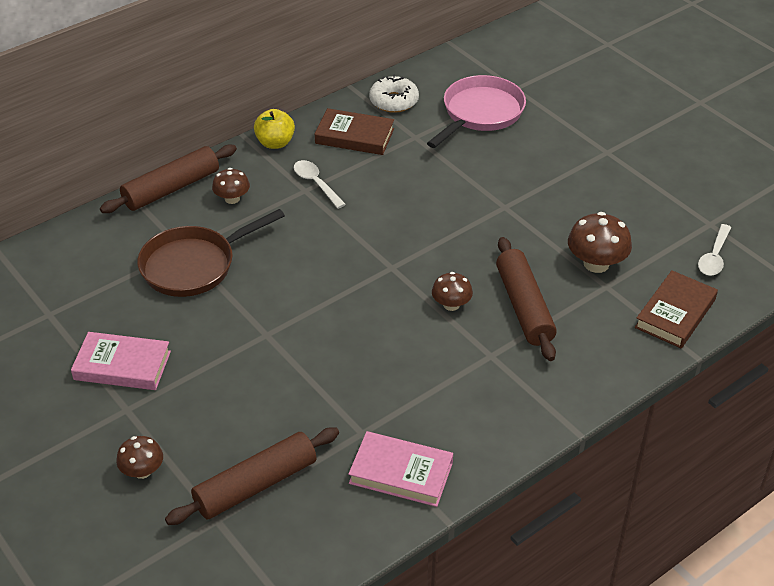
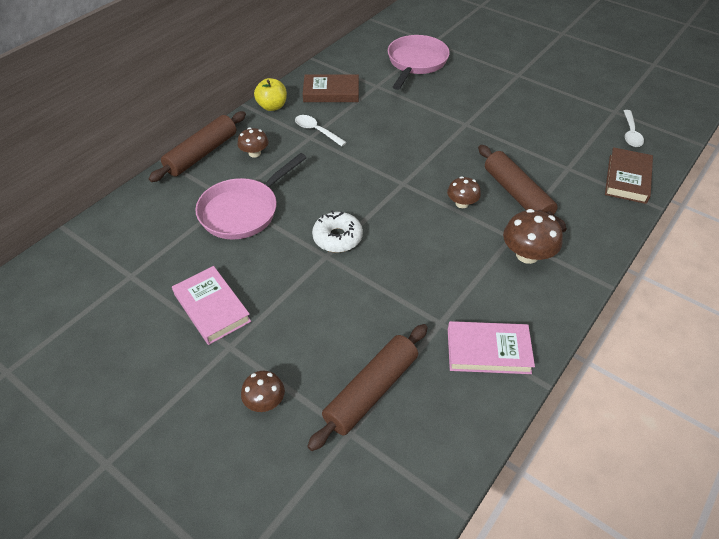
camera: 15 degrees left, 5 degrees up
(122, 365) = (212, 308): pink book -> pink book turned 60 degrees clockwise
(193, 265) = (243, 211): brown pan -> pink pan
(394, 101) = (349, 63): white donut -> white donut (337, 237)
(596, 263) = (552, 153): brown mushroom -> brown mushroom (527, 254)

